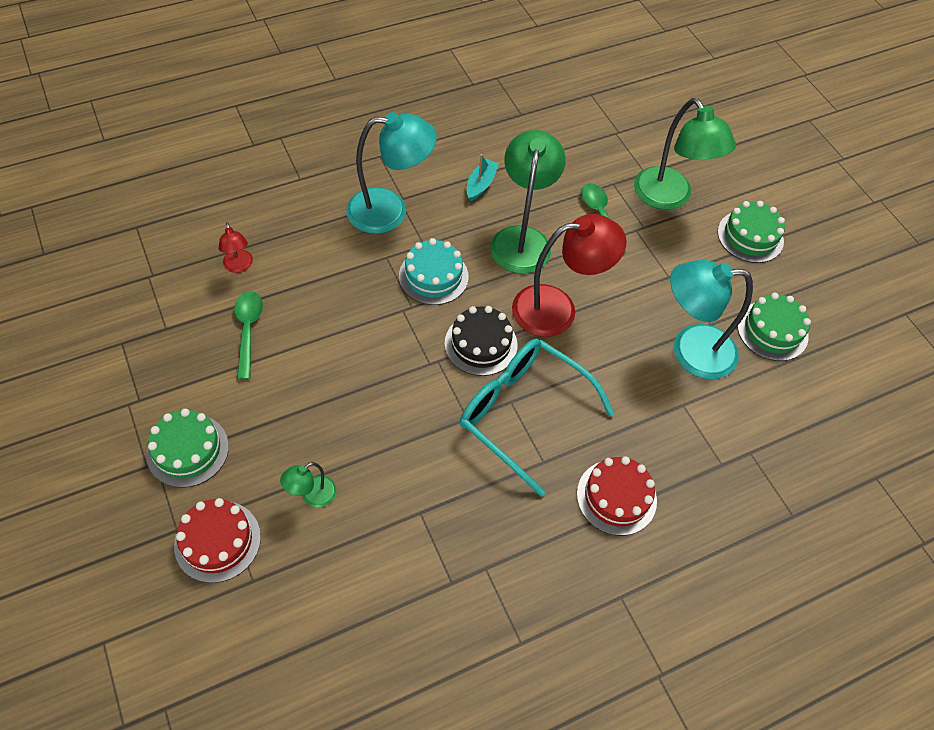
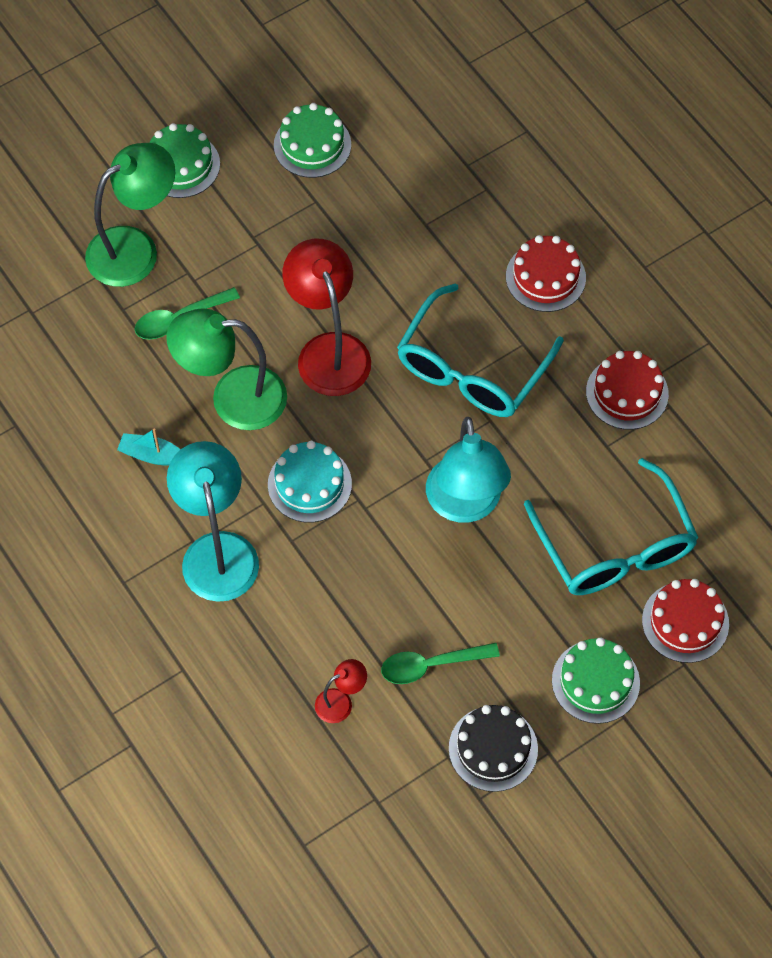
camera: 95 degrees left, 5 degrees up
(312, 496) = (615, 547): green lamp -> turquoise glasses
(474, 544) = (627, 393): none -> red cake
(481, 344) = (394, 421): black cake -> black cake (493, 748)
(690, 351) = (356, 220): turquoise lamp -> turquoise lamp (465, 505)

